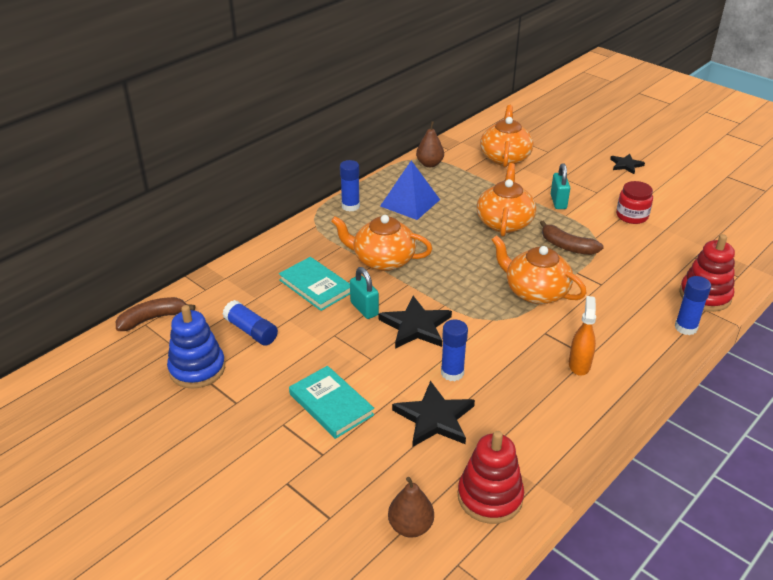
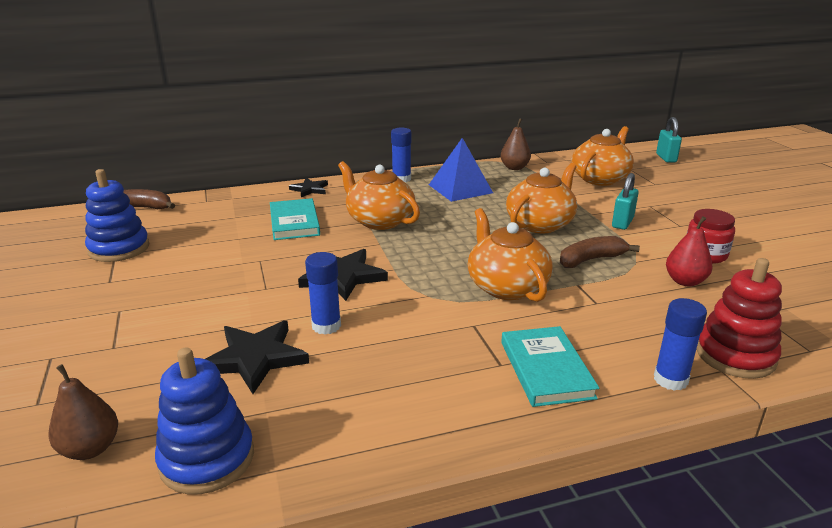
camera: 30 degrees right, 10 degrees down
(251, 331) = (197, 237): blue glue stick -> none
(331, 404) = (179, 310): turquoise book -> turquoise book (546, 369)
(364, 309) = (313, 250): turquoise padlock -> turquoise padlock (666, 158)
(490, 497) = (207, 459): red stacking toy -> blue stacking toy
(567, 246) = (591, 260): brown banana -> brown banana turned 90 degrees clockwise
(579, 365) = (479, 368): orange spray bottle -> none
(626, 165) = (743, 212): black star -> black star (310, 189)
(637, 245) = (685, 281): none -> red pear

